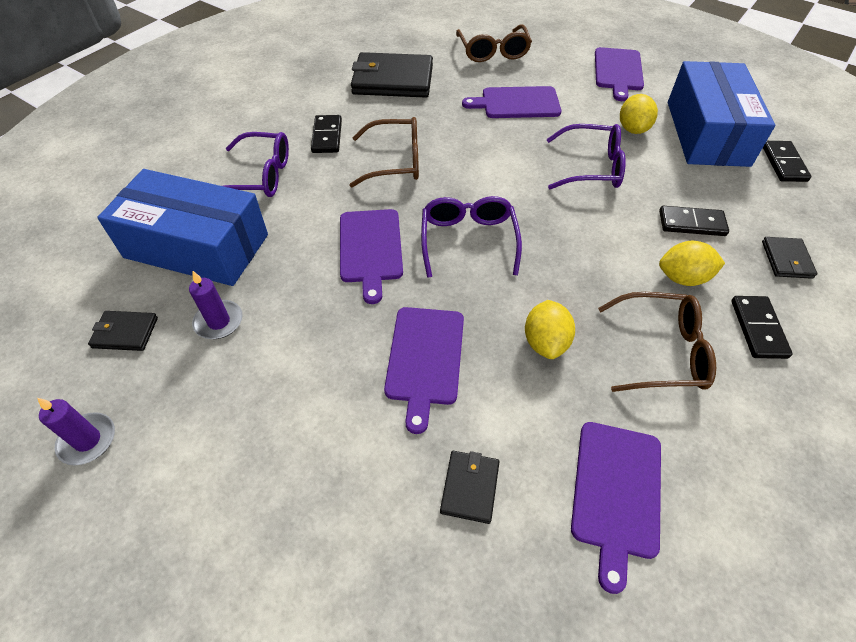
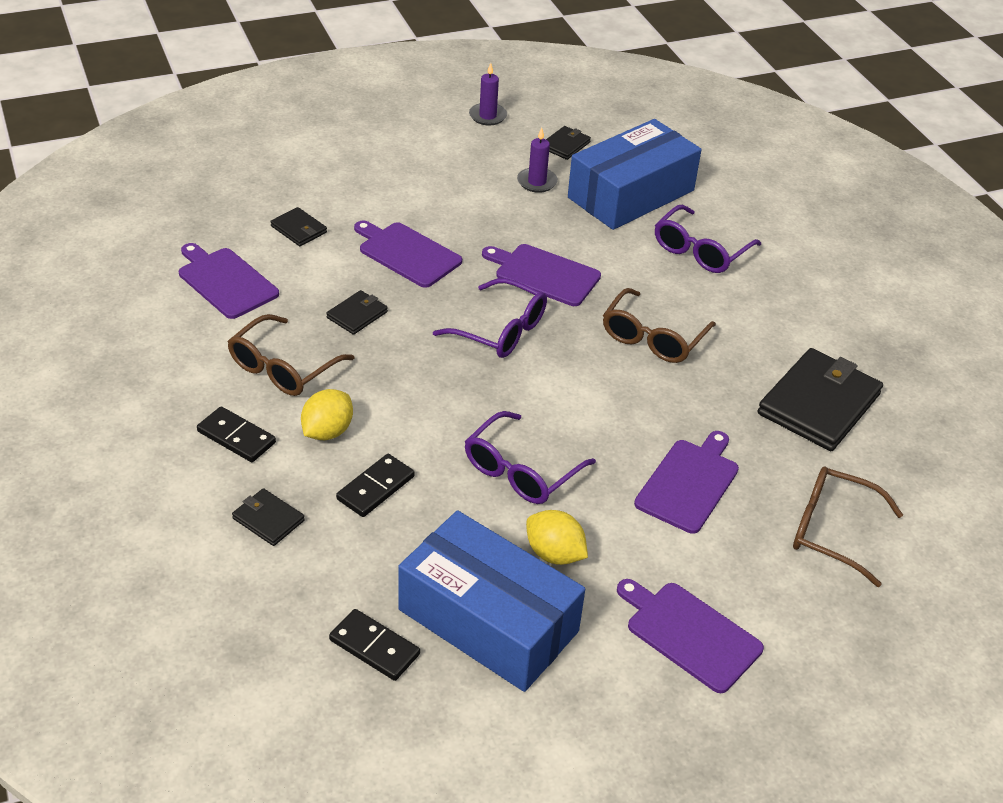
camera: 120 degrees right, 10 degrees down
(327, 136) = (735, 311): black domino -> none
(545, 342) = (357, 315): yellow lemon -> black wallet

